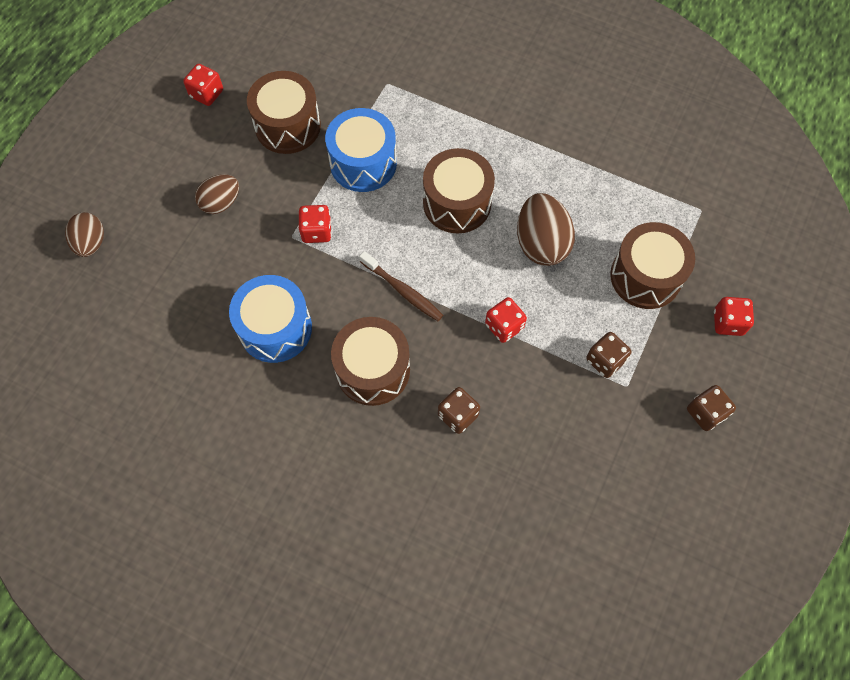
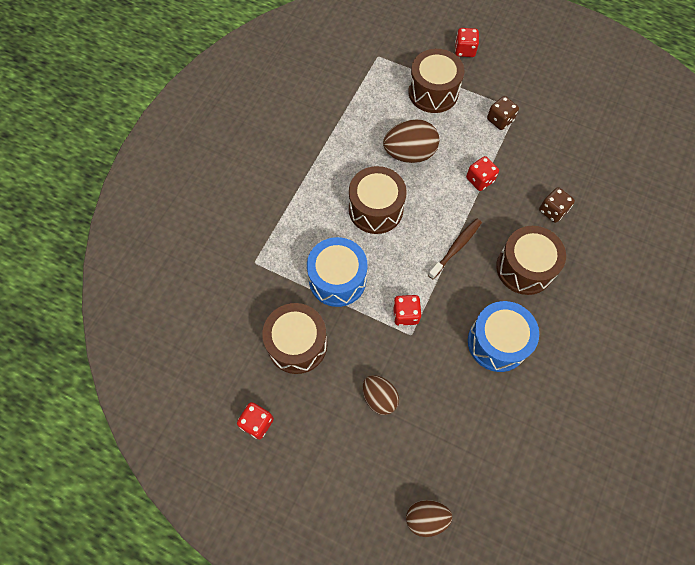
camera: 90 degrees left, 0 degrees up
(705, 413) = (530, 68): brown dice -> none

